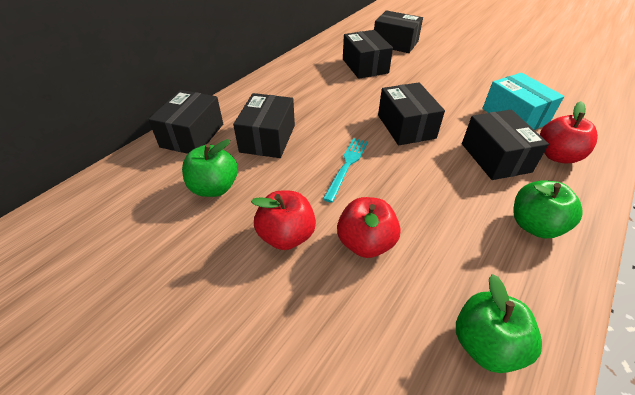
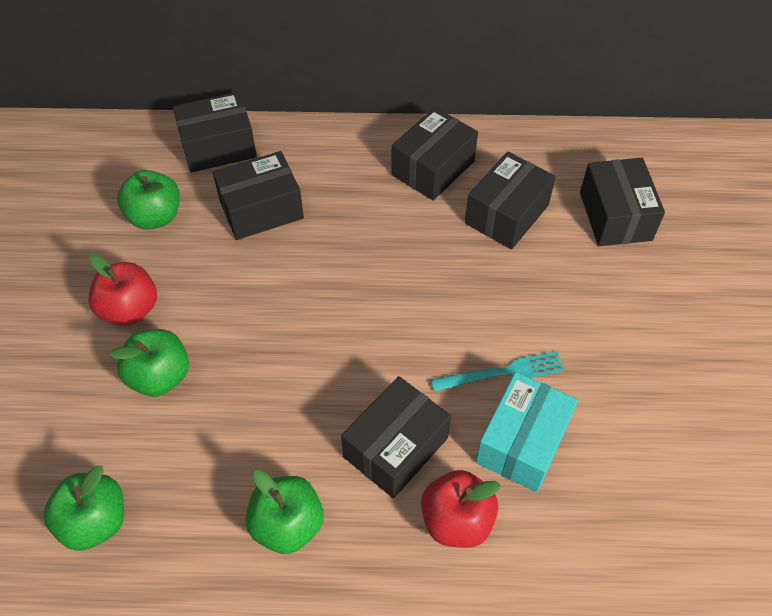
camera: 55 degrees right, 10 degrees up
(347, 166) = (266, 304): turquoise fork -> turquoise fork (502, 373)
(365, 243) = (160, 376): red apple -> green apple
(406, 126) = (390, 326): black box -> black box (433, 168)

